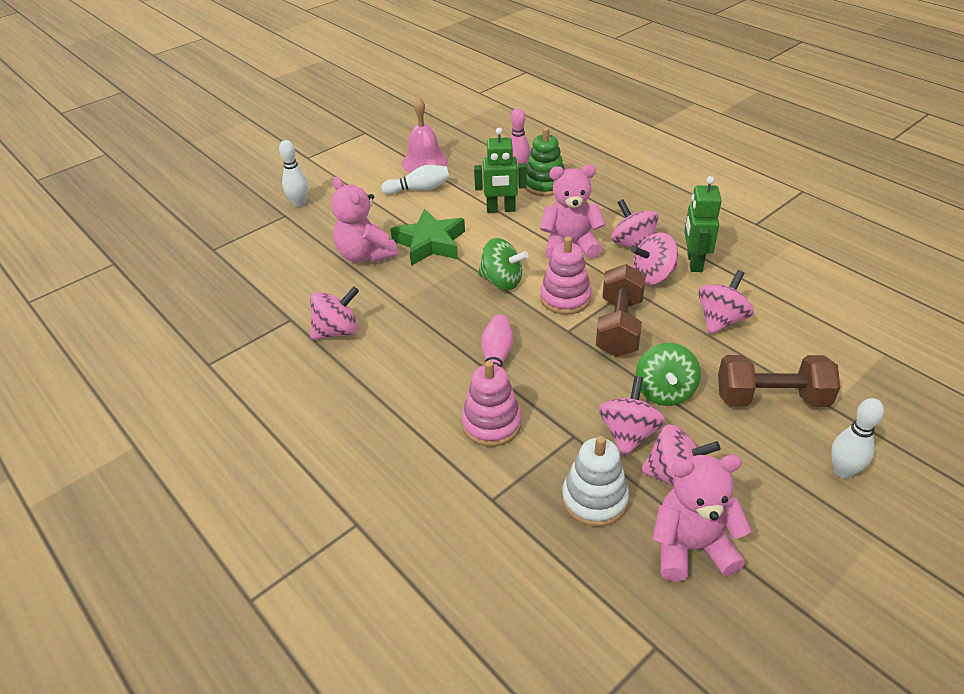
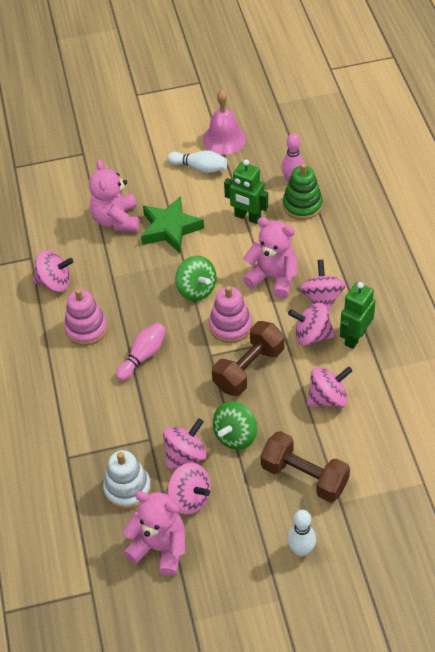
camera: 30 degrees right, 10 degrees up
(299, 203) = (100, 144): white bowling pin -> none
(491, 424) = (104, 404): pink stacking toy -> pink stacking toy (86, 328)

